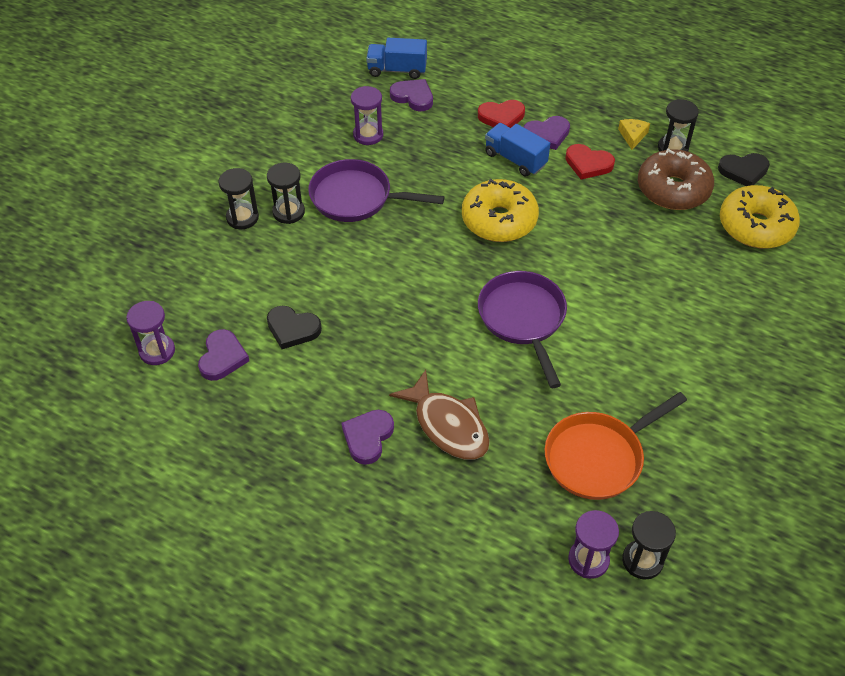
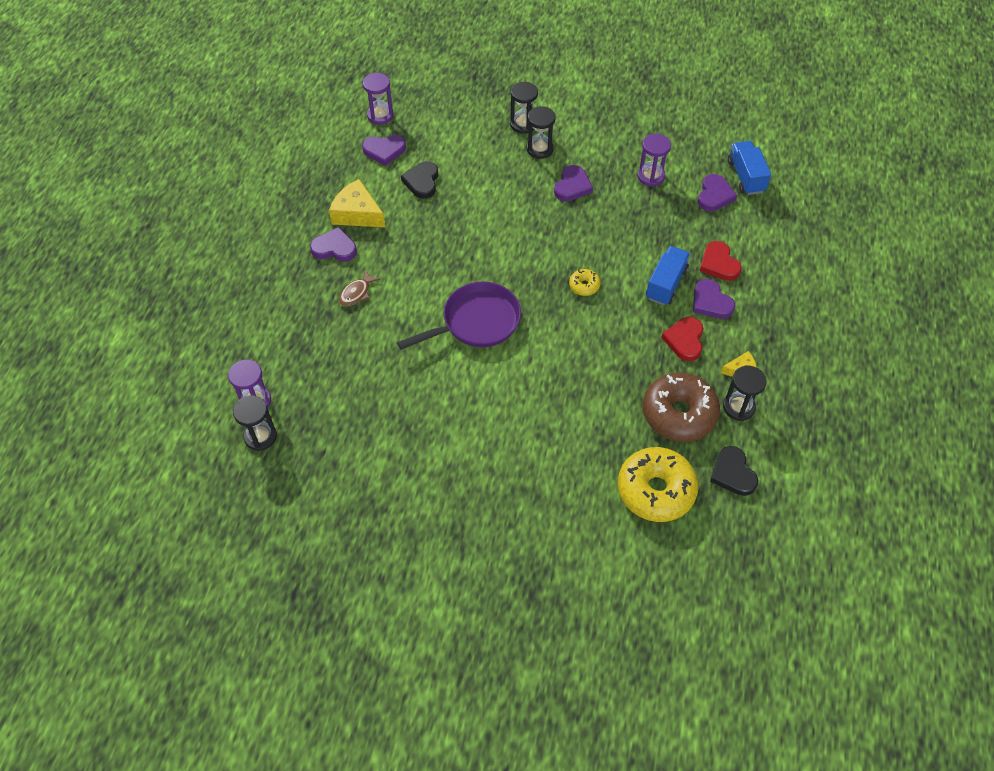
camera: 75 degrees right, 5 degrees up
(318, 404) = (357, 213): none -> yellow cheese
(356, 198) = (572, 186): purple pan -> purple heart
(448, 425) = (357, 293): brown fish -> brown fish, size x0.52
(499, 220) = (584, 286): yellow donut -> yellow donut, size x0.45
(598, 457) = (349, 395): orange pan -> none

